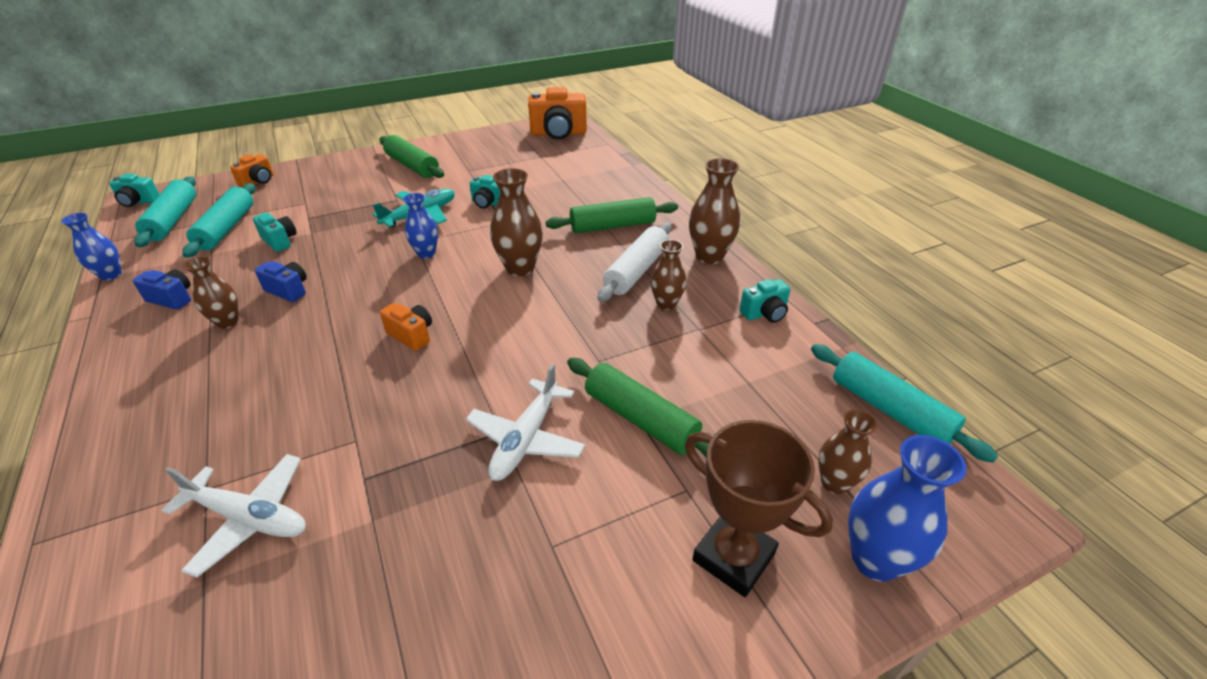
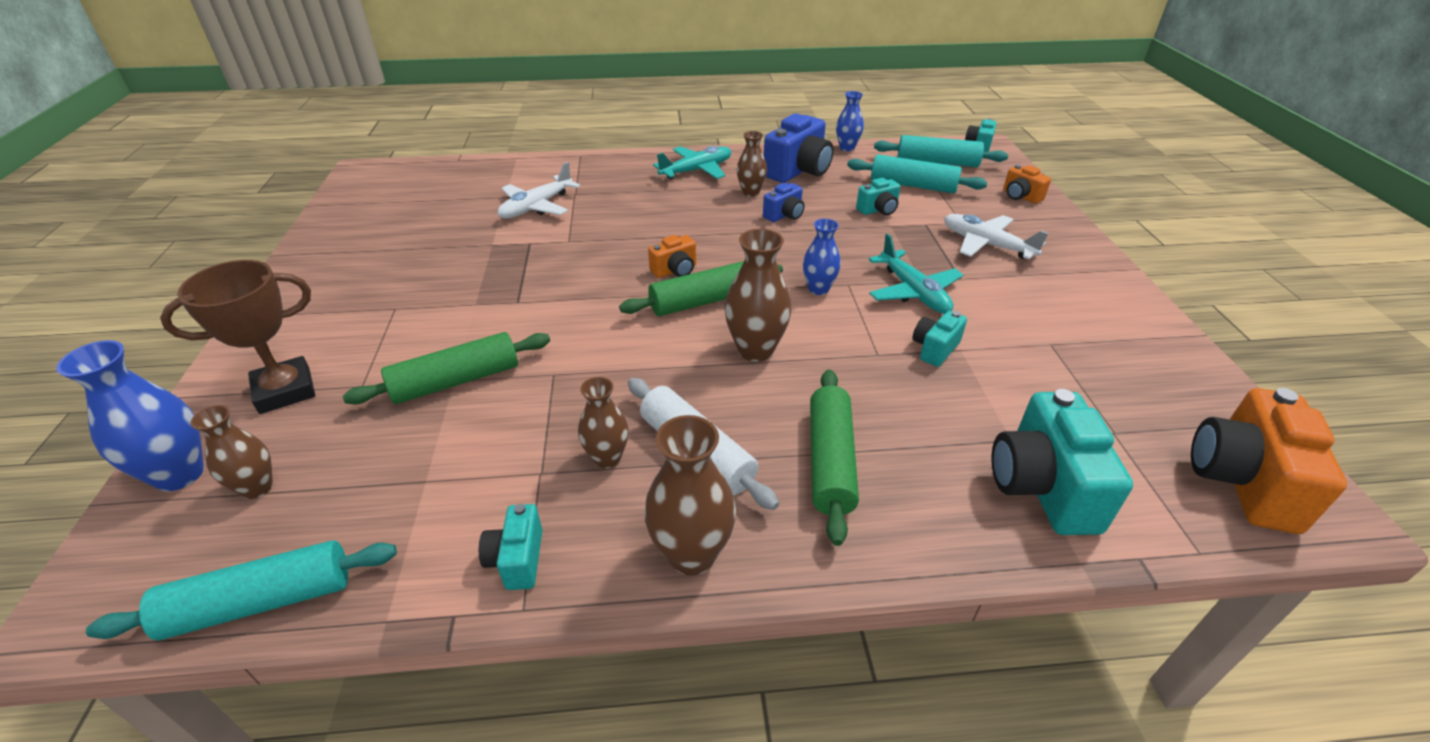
camera: 110 degrees right, 0 degrees up
(147, 380) = (697, 170): none -> turquoise plane
(172, 299) = (798, 171): blue camera -> blue camera, size x1.89
(412, 166) = (1066, 296): green rolling pin -> green rolling pin (704, 301)
(526, 439) = (497, 313): white plane -> white plane (986, 244)
(591, 172) = (1042, 487): none -> turquoise camera

